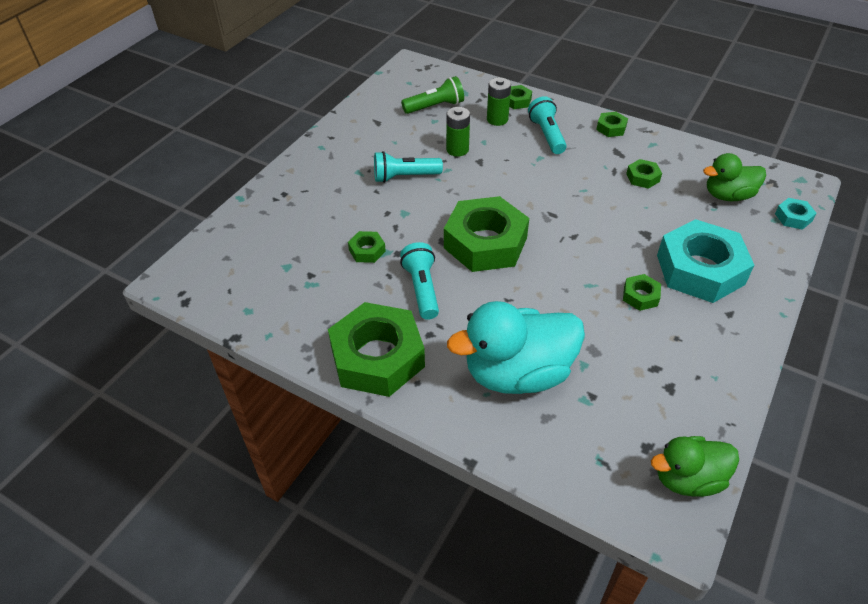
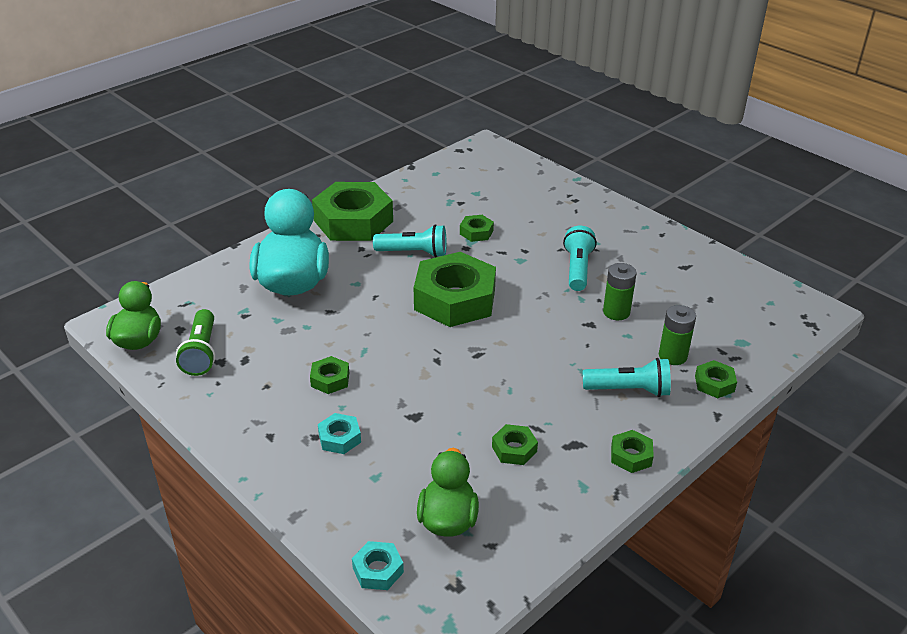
camera: 105 degrees right, 10 degrees down
(435, 106) = (710, 312): green flashlight -> green flashlight (201, 353)
(700, 269) = (339, 438): turquoise nut -> turquoise nut, size x0.43

